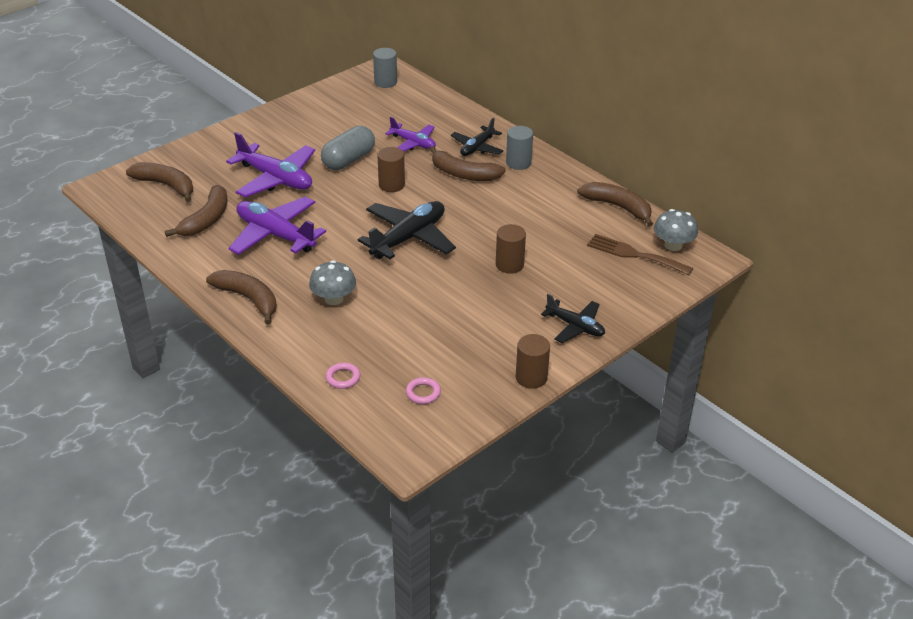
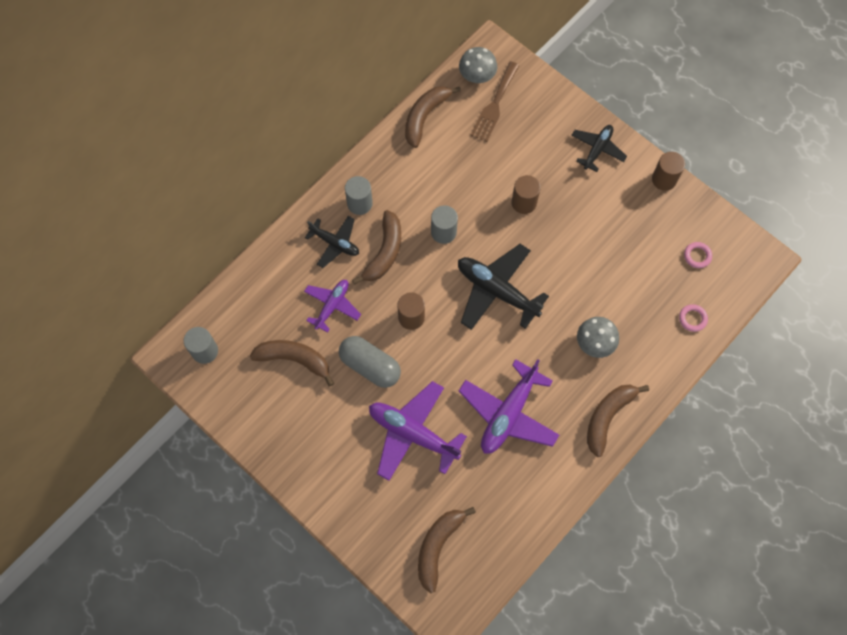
camera: 95 degrees left, 30 degrees up
(206, 220) = (493, 487): brown banana -> brown banana (294, 359)
(276, 179) = (413, 433): purple plane -> purple plane turned 90 degrees counterclockwise
(480, 210) = (443, 232): none -> grey cylinder

